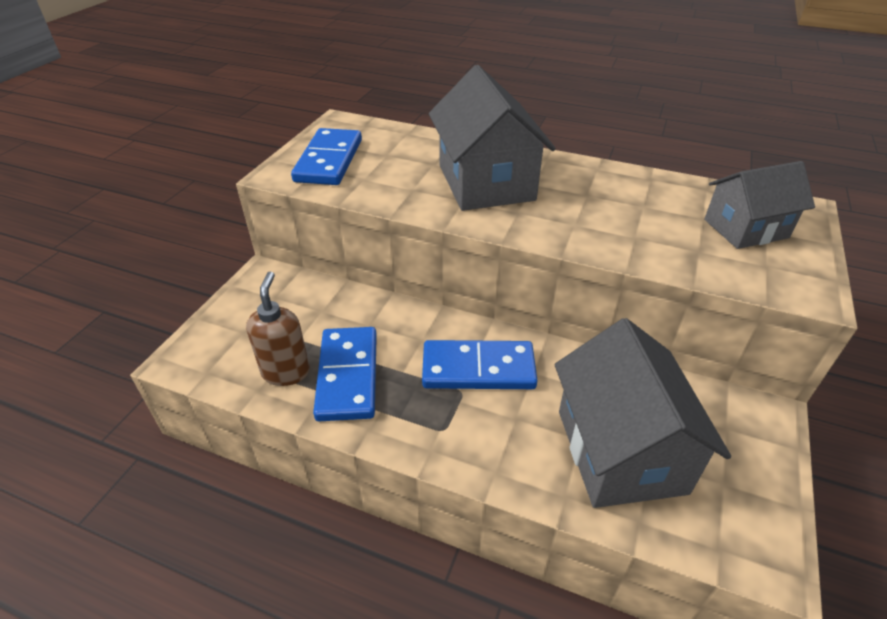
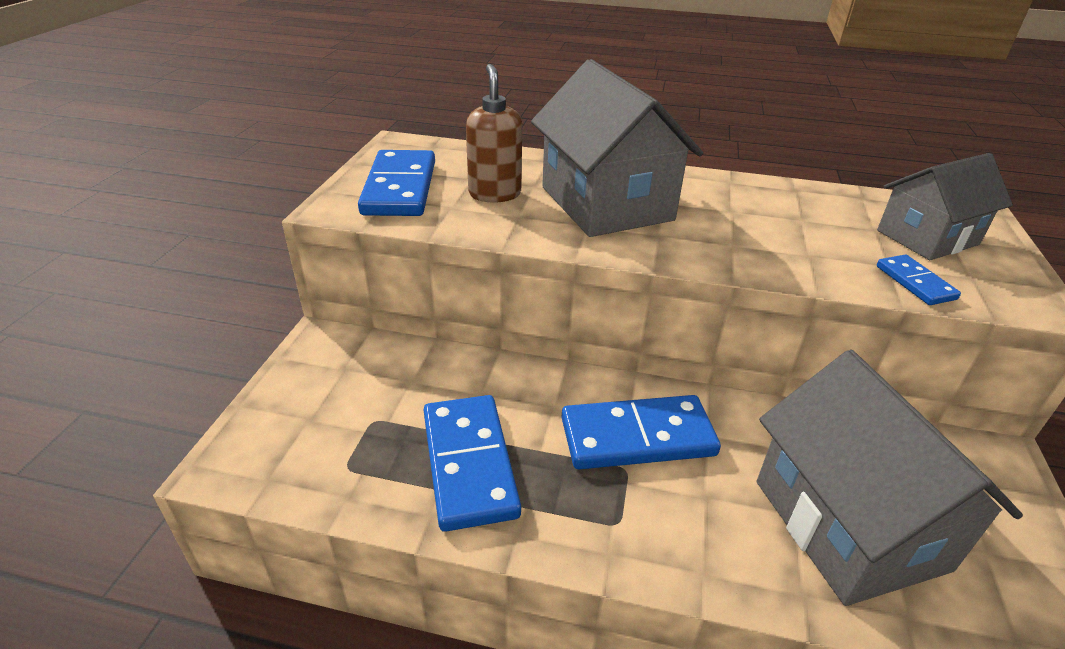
camera: 10 degrees left, 5 degrees down
(286, 372) = (382, 467): brown soap dispenser -> brown soap dispenser (494, 194)
(714, 267) = (915, 282): none -> blue domino

